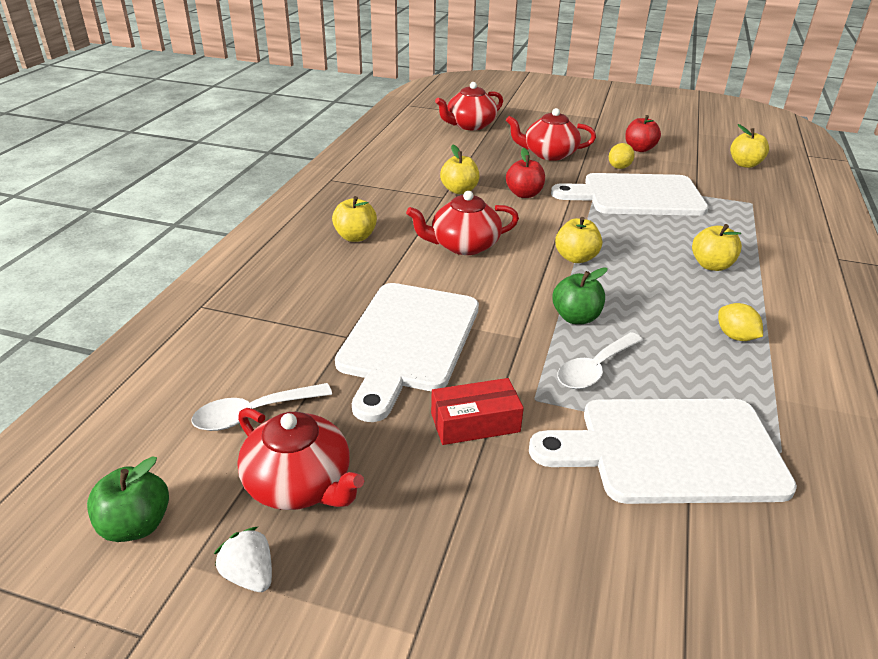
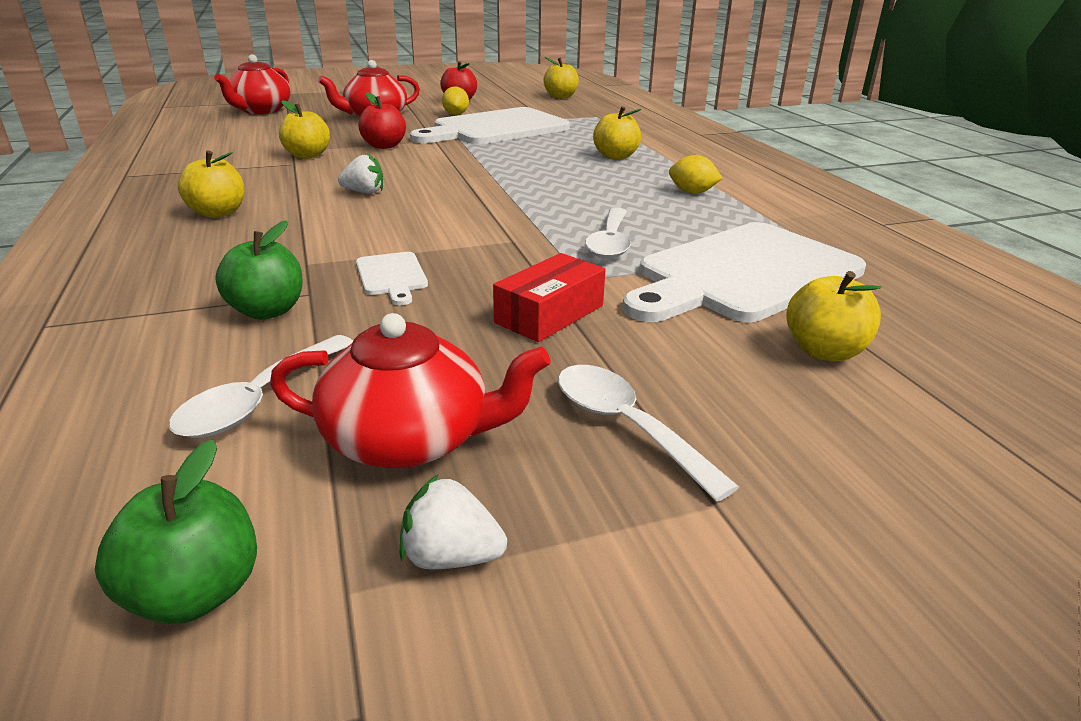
camera: 35 degrees left, 5 degrees down
(407, 341) = (392, 276): white cutting board -> white cutting board, size x0.41
(426, 544) = (626, 426): none -> white spoon
(463, 245) = (364, 192): red teapot -> white strawberry
(576, 258) = (493, 176): yellow apple -> yellow apple (824, 351)
(576, 317) = (546, 214): green apple -> green apple (267, 311)

